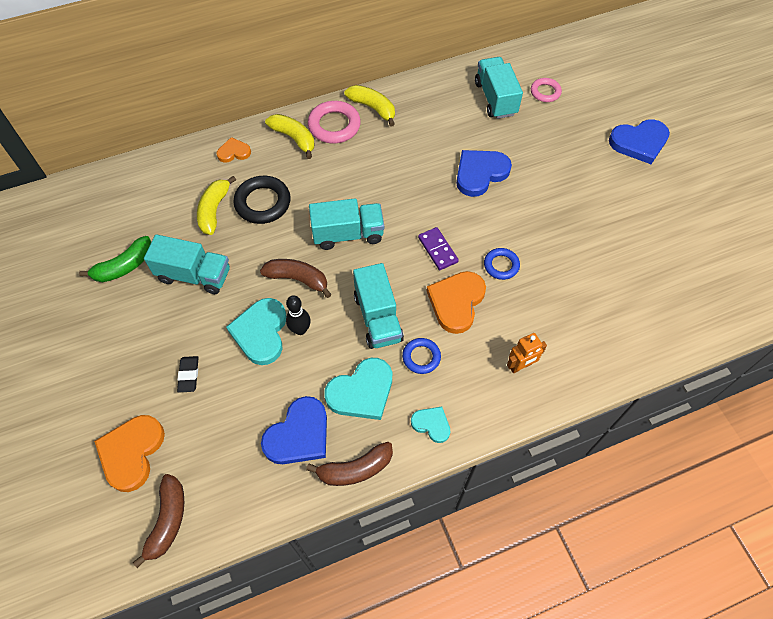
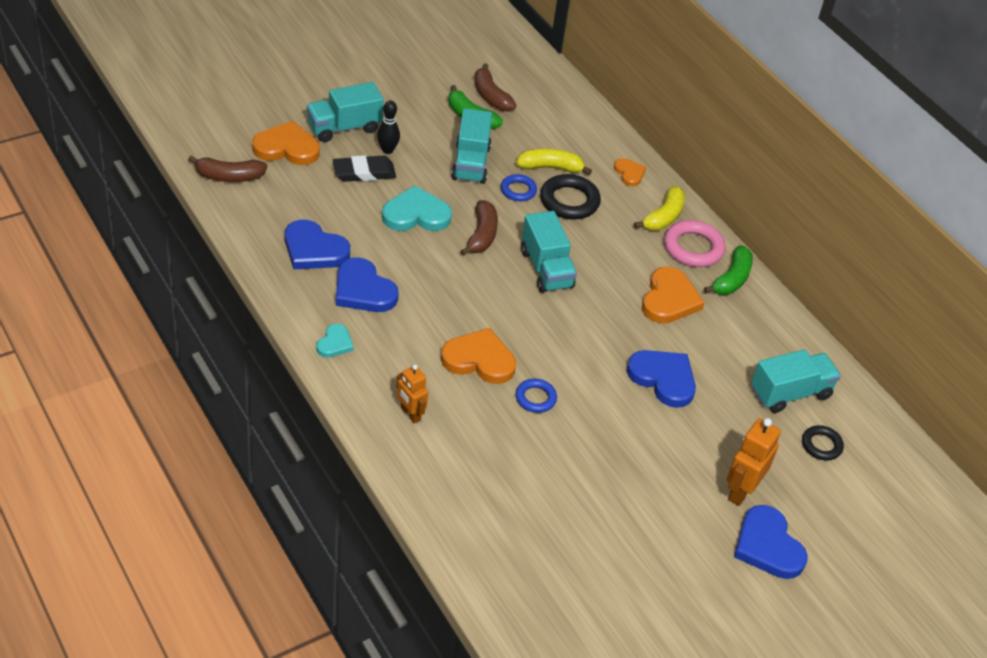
camera: 75 degrees right, 15 degrees down
(189, 375) = (364, 172): black eraser -> black eraser, size x1.59
(300, 329) = (424, 241): black bowling pin -> black bowling pin (387, 150)
(355, 469) = (284, 290): brown banana -> brown banana (490, 96)
(361, 392) = (363, 290): turquoise heart -> blue heart
(373, 108) = (731, 279): yellow banana -> green banana
(378, 318) = (448, 298): turquoise truck -> turquoise truck (344, 127)
(392, 153) = (669, 299): none -> orange heart
(421, 357) = (408, 333): blue ring -> blue ring (518, 190)
(438, 250) = (544, 343): purple domino -> none
(545, 92) = (821, 445): pink ring -> black ring
(590, 147) = (741, 491): none -> orange robot

